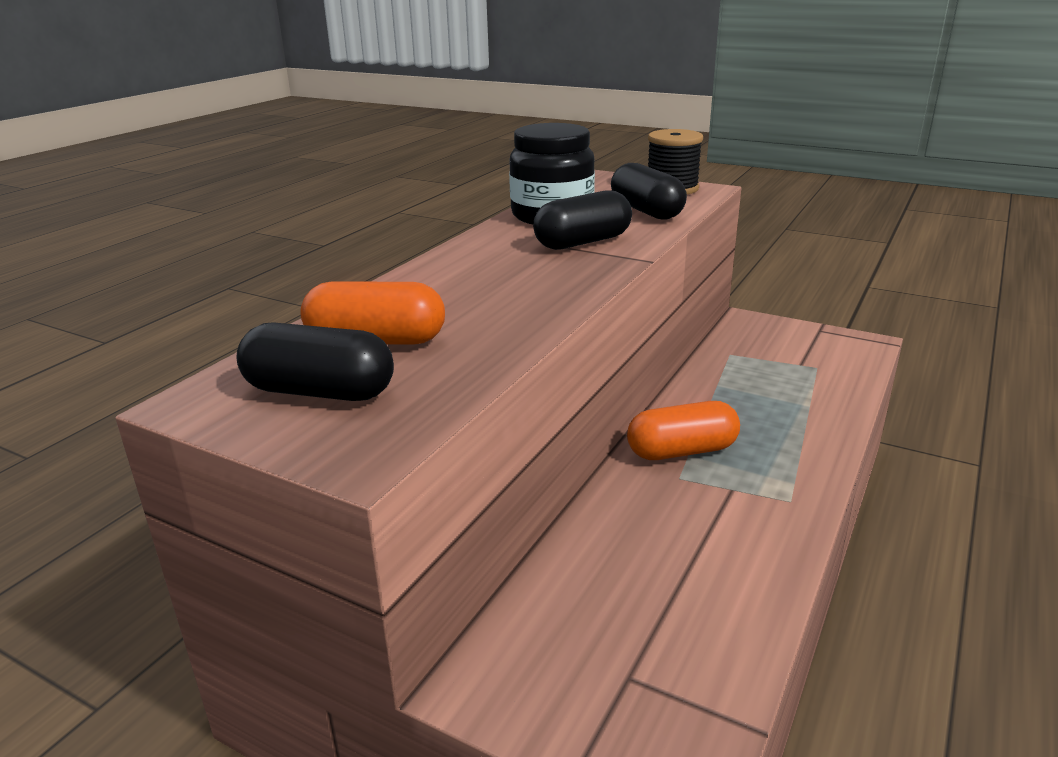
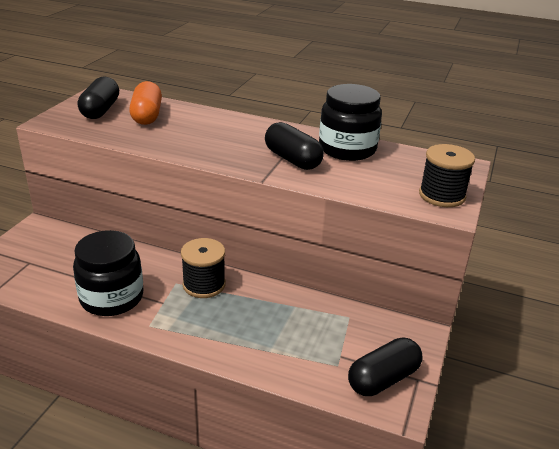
camera: 80 degrees right, 5 degrees up
(646, 211) = (370, 182): black capsule -> black capsule (383, 379)
(682, 451) = (204, 285): orange capsule -> black spool
(732, 543) = (112, 298): none -> black jar

